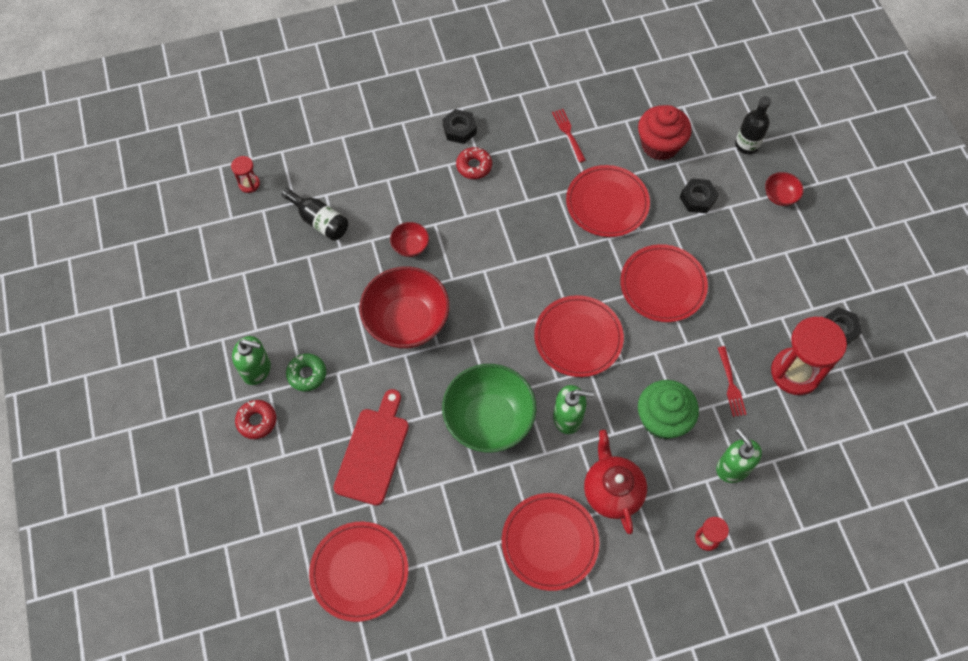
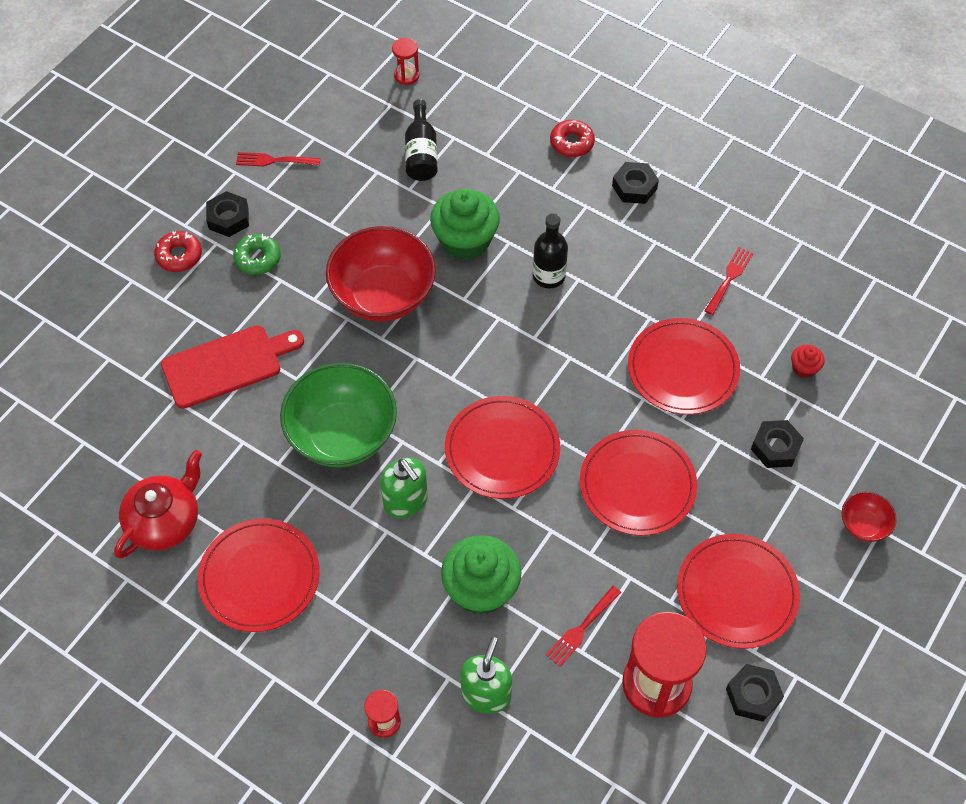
camera: 50 degrees right, 5 degrees down
(237, 308) = (274, 160): none -> red fork
(256, 369) = (228, 218): green soap dispenser -> black nut
(359, 571) = (101, 439): red plate -> red plate (737, 593)
(410, 246) = (465, 241): red bowl -> green cupcake
(474, 166) = (605, 228): red donut -> red donut (572, 143)
(612, 490) = (361, 596): red teapot -> red teapot (165, 521)
(660, 145) = (804, 368): red cupcake -> red cupcake, size x0.46
(747, 145) = (895, 449): black bottle -> black bottle (549, 276)

